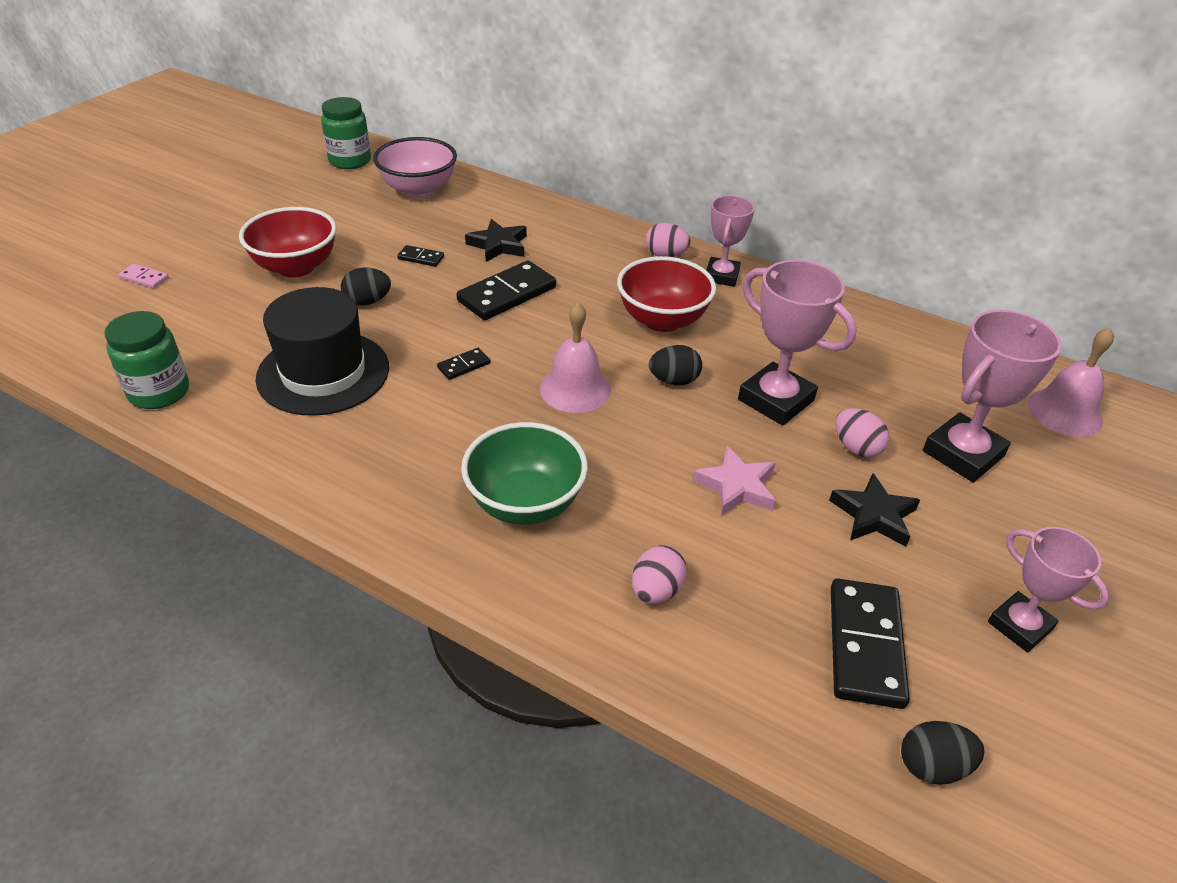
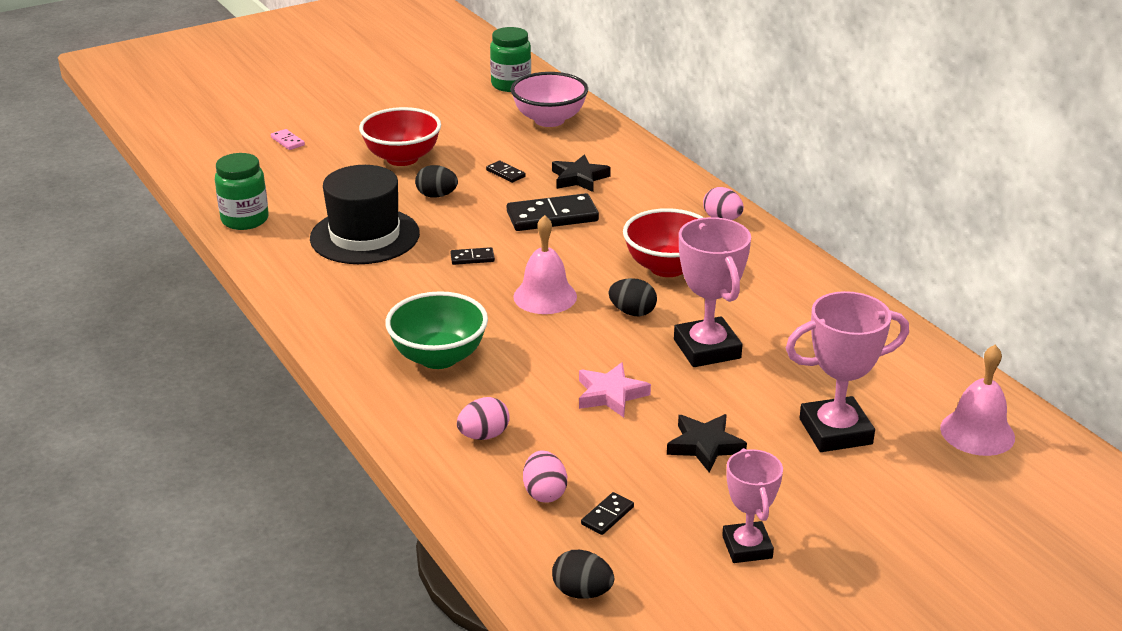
camera: 30 degrees right, 10 degrees down
(721, 276) = (758, 247): pink trophy -> none
(856, 448) = (741, 400): pink egg -> pink egg (544, 493)
(865, 645) = (607, 516): black domino -> black domino, size x0.47

